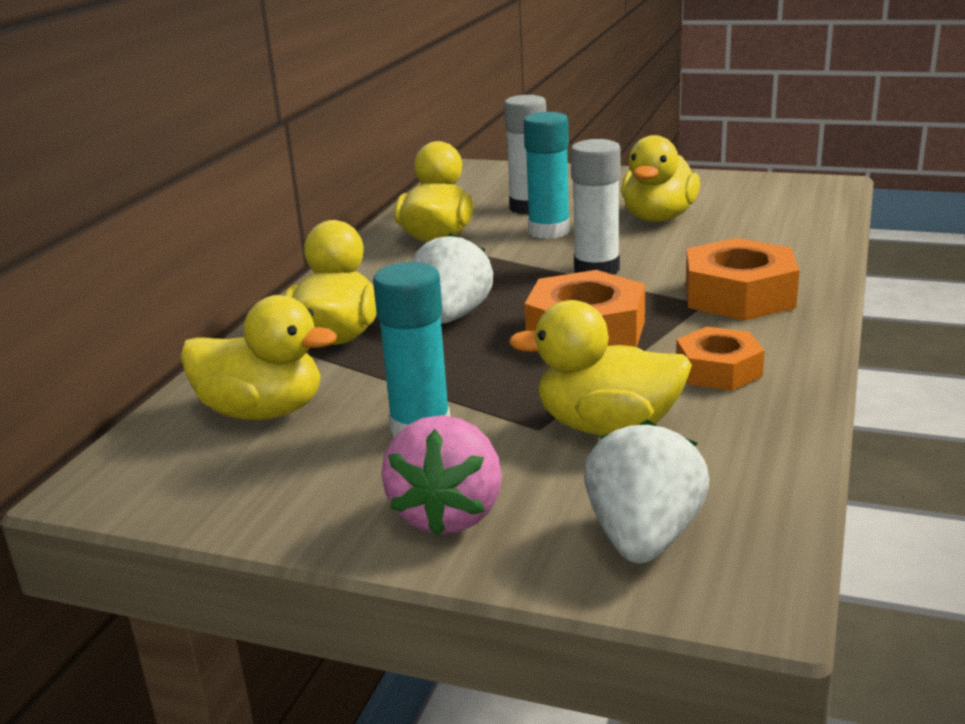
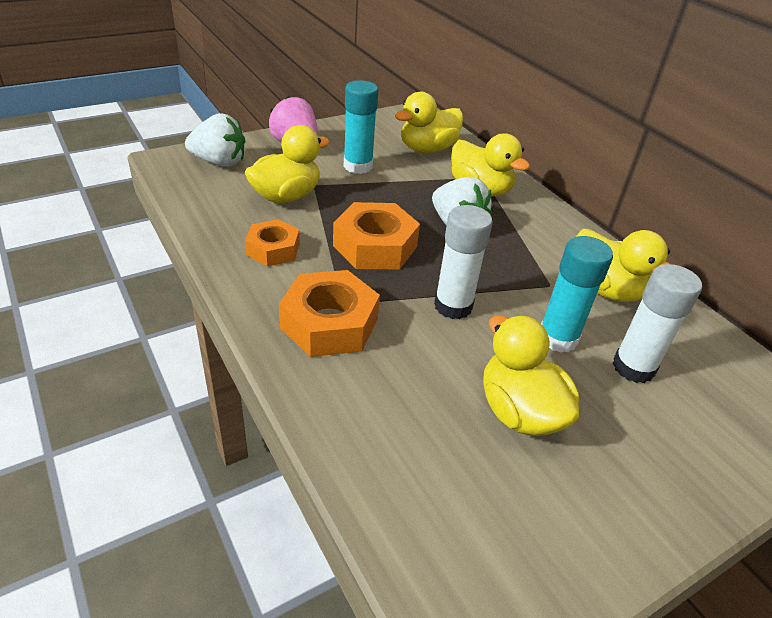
camera: 125 degrees right, 15 degrees up
(643, 538) = (219, 162): white strawberry -> white strawberry turned 45 degrees counterclockwise

